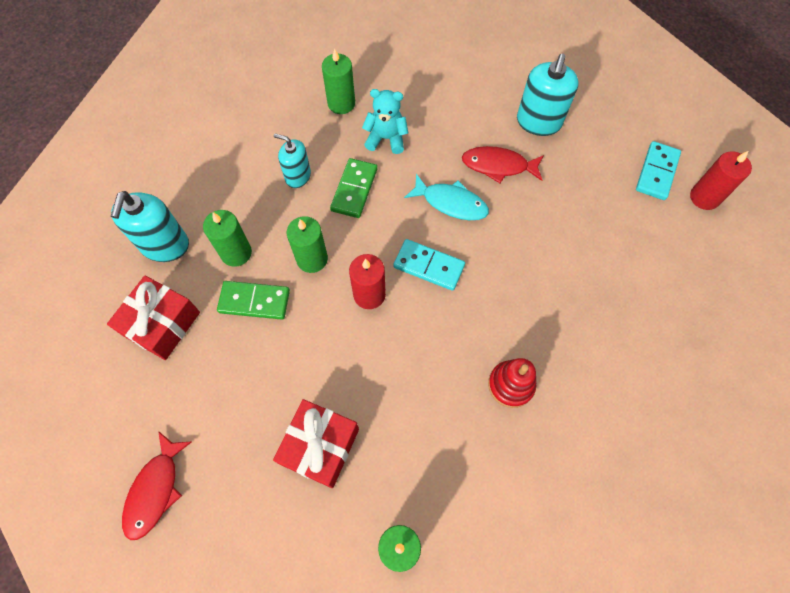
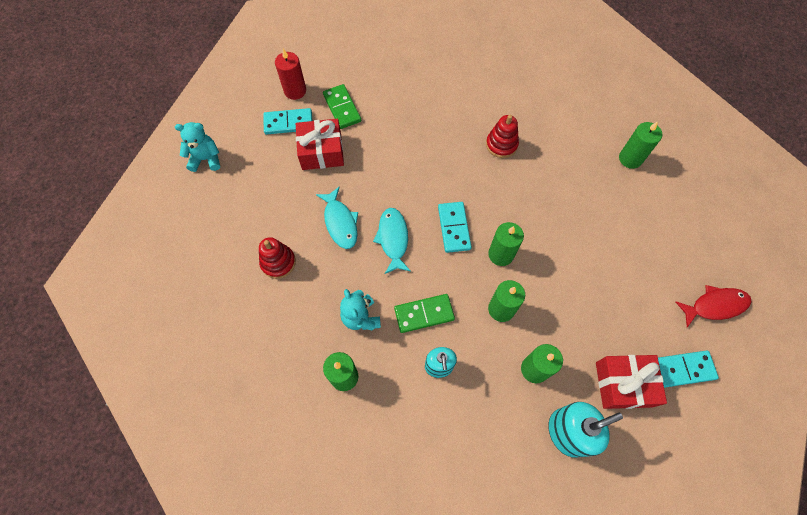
camera: 120 degrees left, 0 degrees up
(128, 394) = (682, 369): none -> turquoise domino
(254, 301) = (560, 328): green domino -> green domino (342, 108)
(320, 446) = (615, 227): red gift -> red gift (321, 152)
(369, 294) = (501, 254): red candle -> green candle
(484, 99) = (278, 262): none -> red stacking toy
(498, 166) = (340, 222): red fish -> turquoise fish
(538, 122) = (281, 213): turquoise soap dispenser -> none
(641, 85) = (206, 159): none -> turquoise teddy bear

